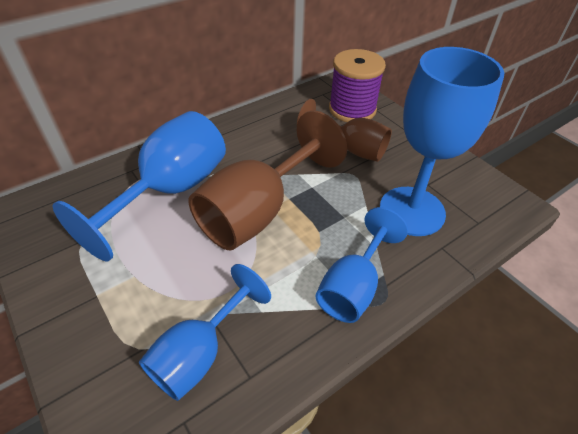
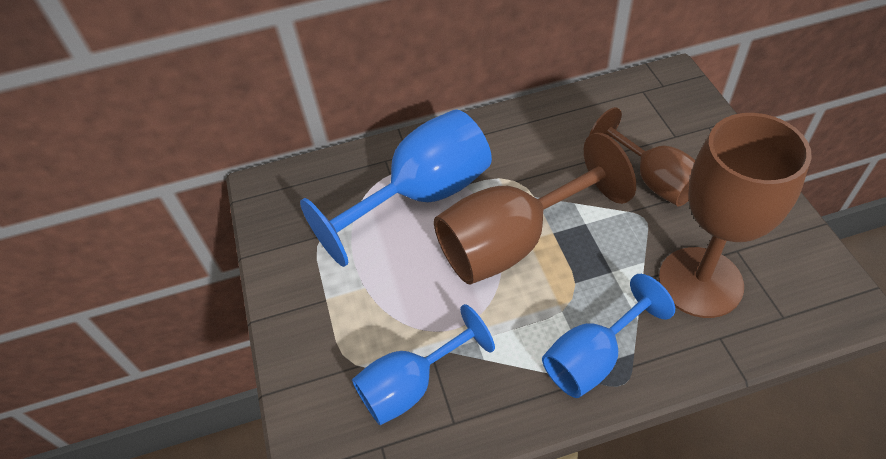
camera: 25 degrees right, 5 degrees up
(352, 109) = (675, 121): purple spool -> none
(412, 211) = (700, 282): blue goblet -> brown goblet

